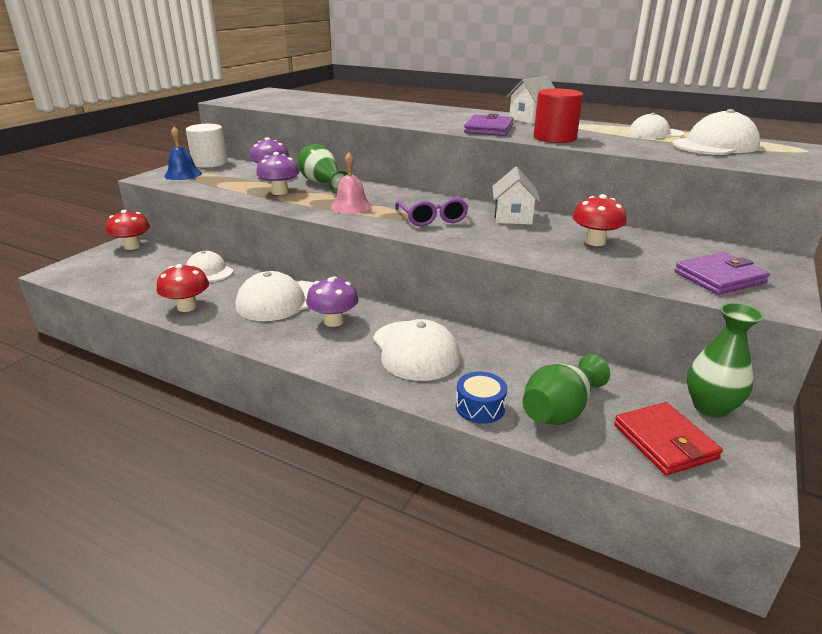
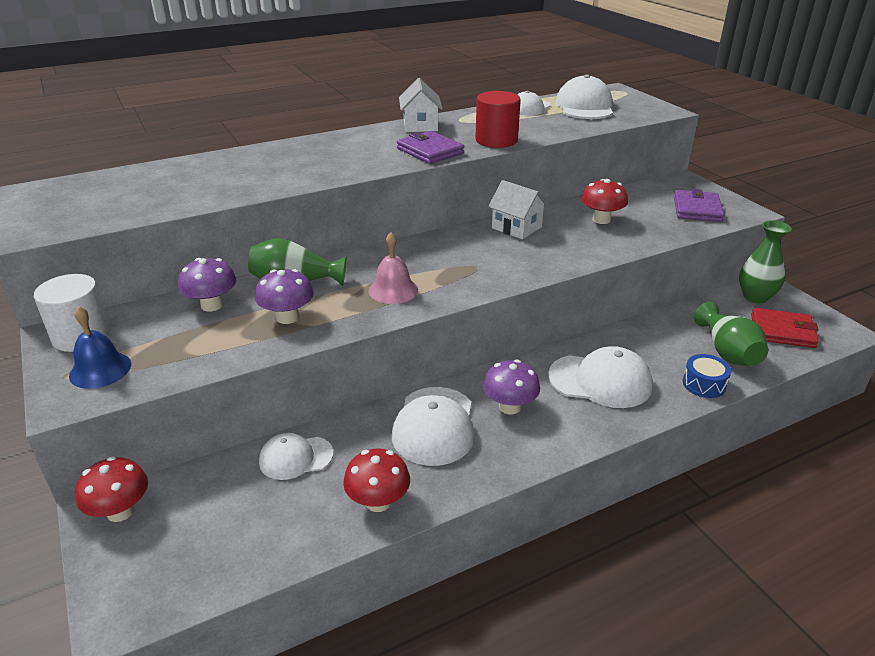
camera: 55 degrees left, 5 degrees up
(432, 218) = (478, 262): purple glasses -> none

